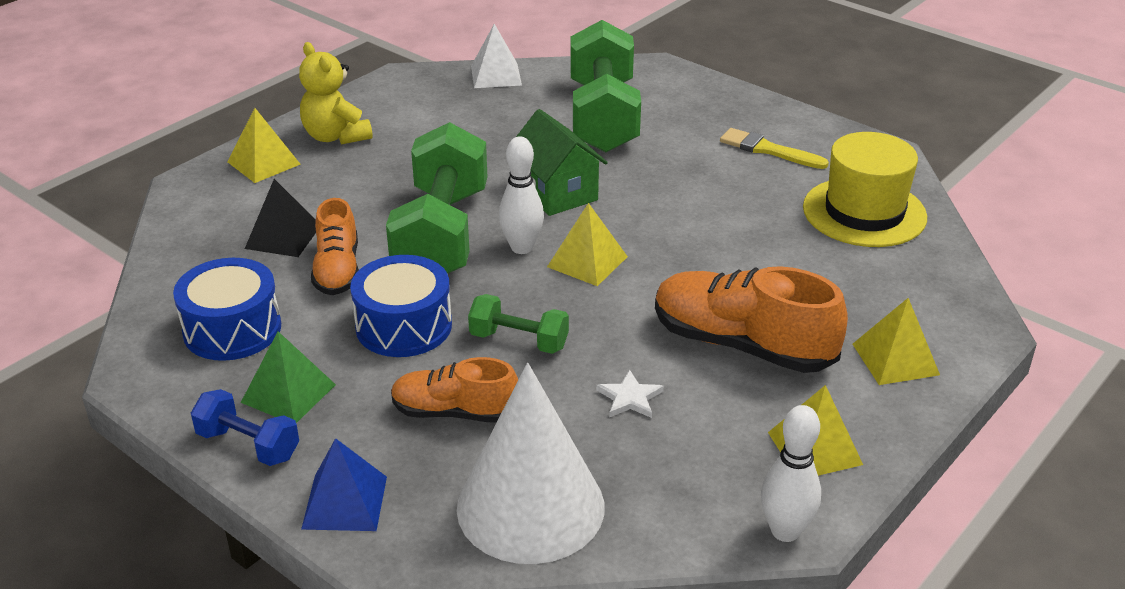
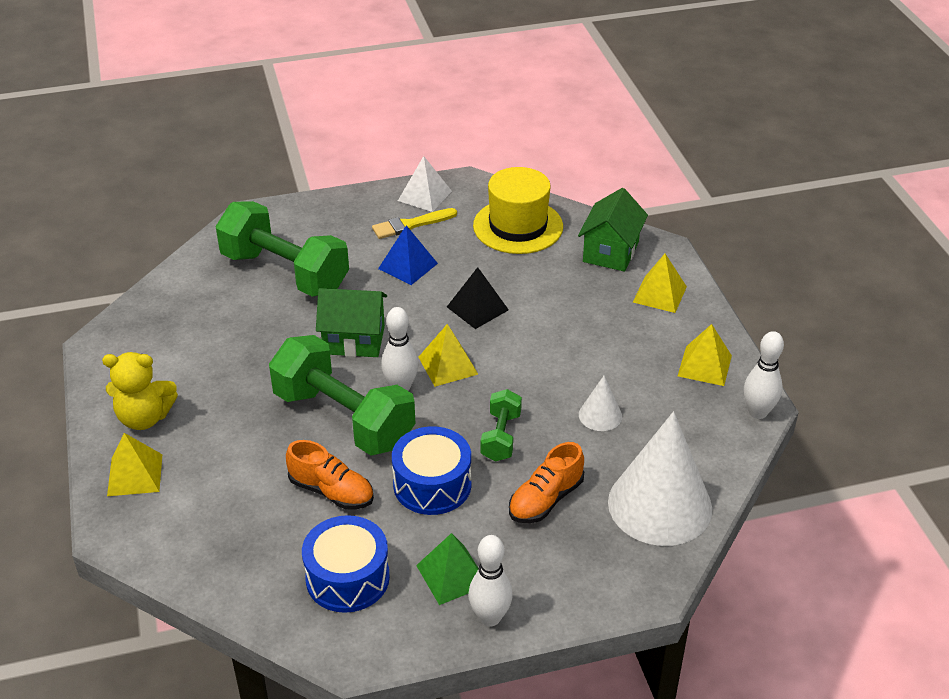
camera: 55 degrees left, 5 degrees up
(248, 445) = (490, 617): blue dumbbell -> white bowling pin
(283, 236) = (255, 504): black pyramid -> black pyramid (477, 308)
(345, 502) = (588, 590): blue pyramid -> blue pyramid (408, 266)
(496, 75) = (161, 295): white pyramid -> white pyramid (424, 195)
(519, 341) = (501, 437): green dumbbell -> green dumbbell turned 45 degrees counterclockwise
(630, 398) = (600, 415): white star -> white cone
(742, 345) = (594, 344): orange shoe -> none
(916, 292) = (610, 252): none -> green house

